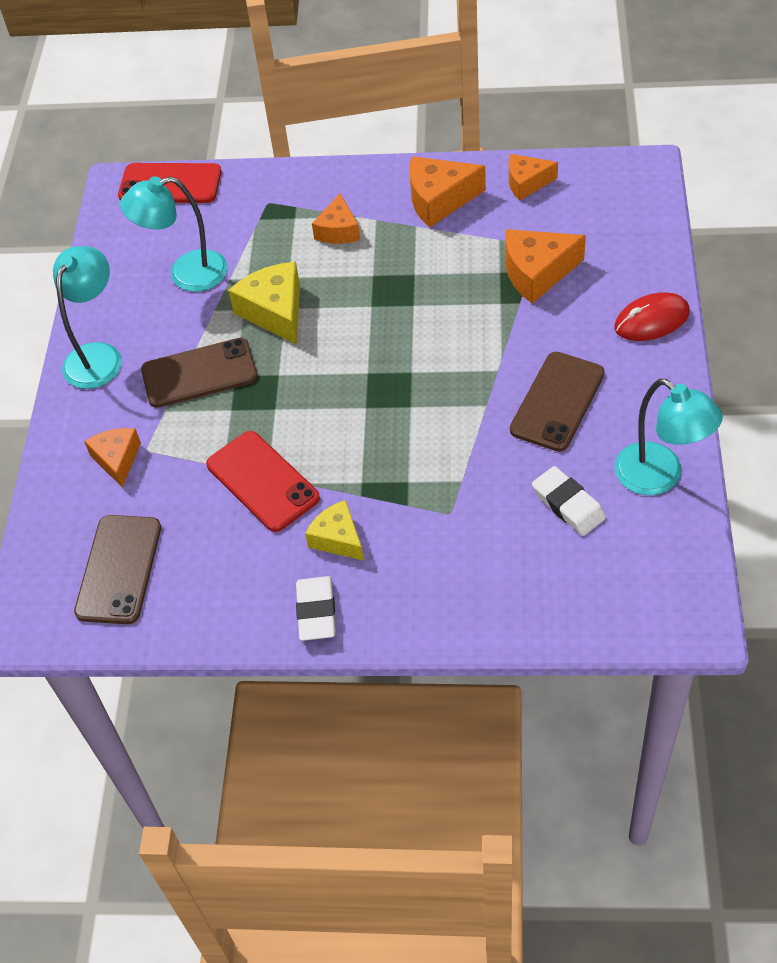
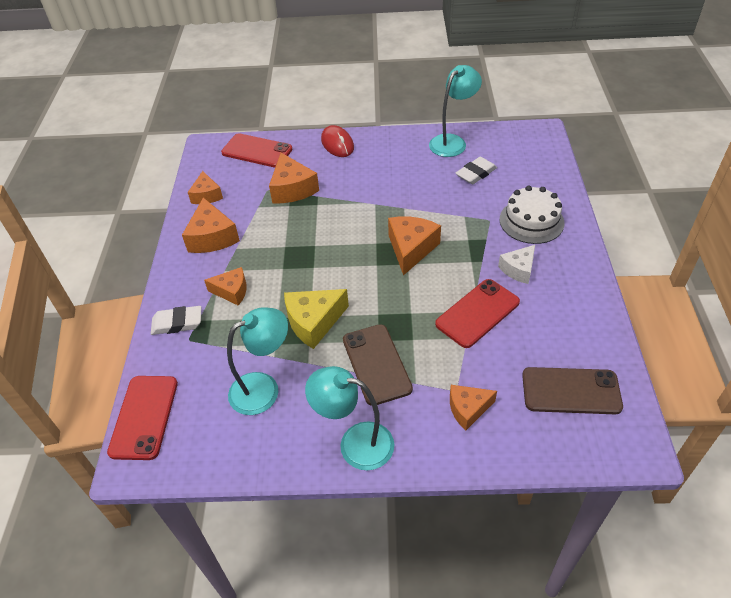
camera: 95 degrees left, 5 degrees down
(186, 274) = (264, 388): turquoise lamp -> turquoise lamp turned 105 degrees counterclockwise
(316, 611) = (576, 275): white eraser -> white eraser (177, 323)
(338, 539) = (518, 269): yellow cheese -> white cheese
(394, 411) = (411, 249): none -> orange cheese
(442, 569) = (531, 221): none -> white cake
(557, 402) = (400, 178): brown phone -> none
(631, 225) = (257, 151): none -> red phone

